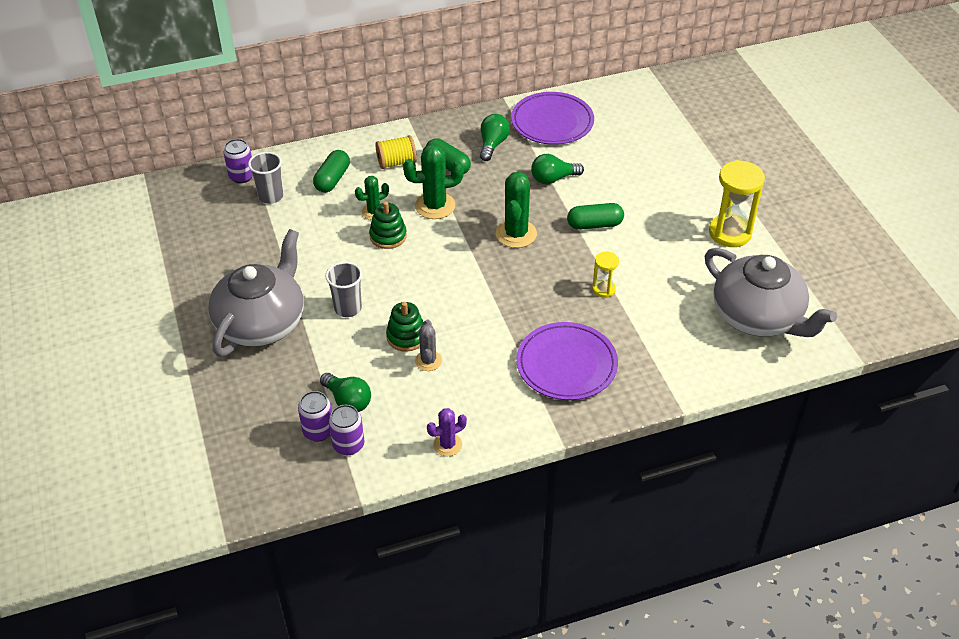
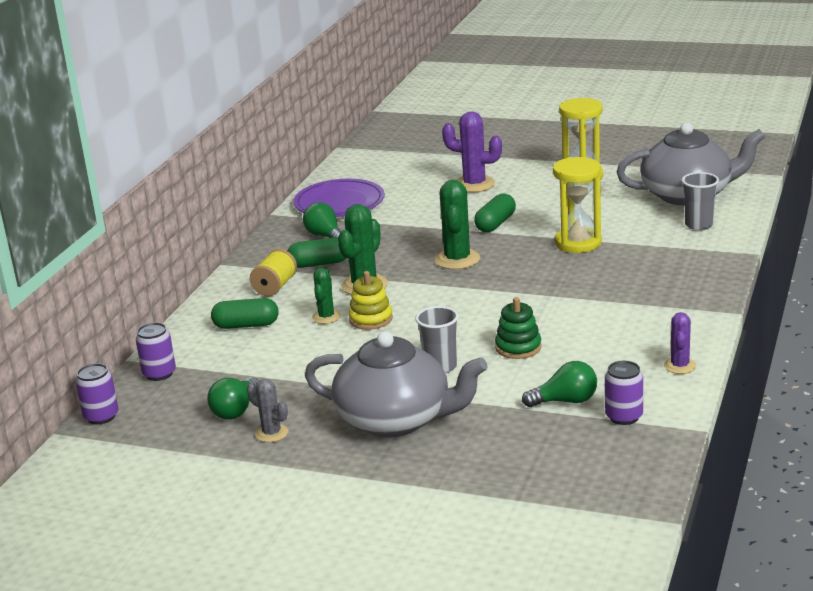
camera: 50 degrees left, 20 degrees down
(262, 322) = (396, 420): grey teapot -> grey teapot turned 135 degrees clockwise
(271, 196) = (217, 365): grey cup -> grey cup (699, 225)
(318, 431) = (587, 428): purple can -> purple can (101, 416)
(332, 179) = (246, 325): green capsule -> green capsule turned 60 degrees counterclockwise
(388, 236) = (371, 319): green stacking toy -> yellow stacking toy
(428, 361) = (563, 345): grey cactus -> grey cactus (271, 433)
(516, 234) = (457, 259): green cactus -> green cactus turned 45 degrees clockwise
(553, 179) = (412, 224): green light bulb -> green light bulb (236, 410)
(566, 364) = (646, 284): purple plate -> none
(603, 289) = (578, 243): yellow hourglass -> yellow hourglass, size x1.91
(653, 177) = (474, 184): none -> purple cactus

